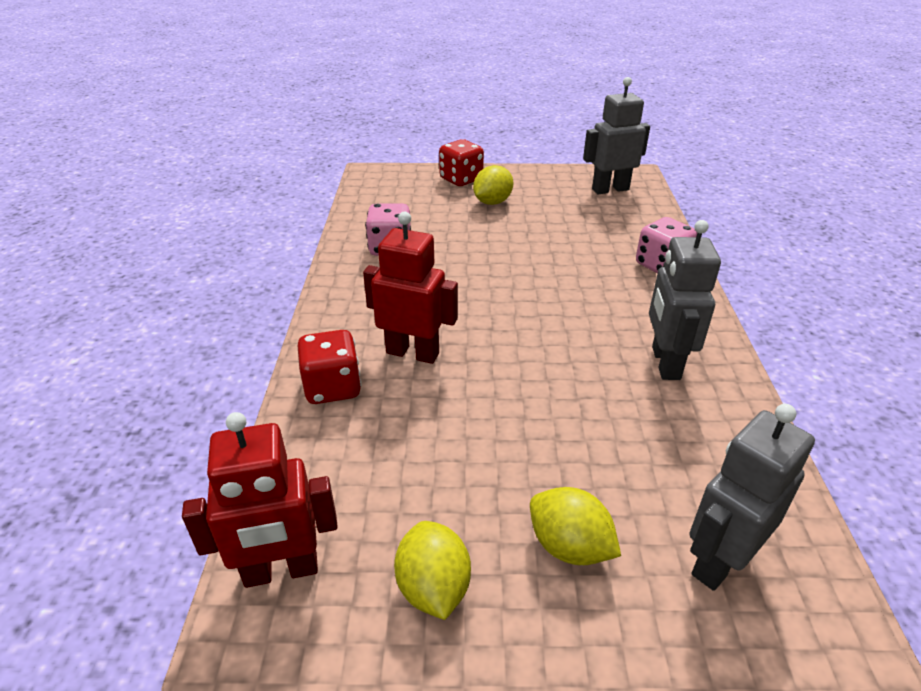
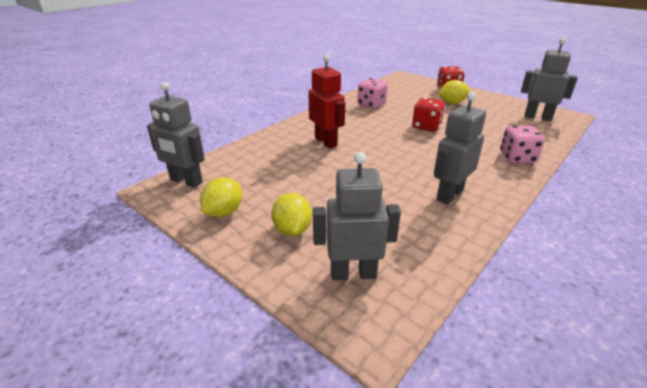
camera: 40 degrees right, 5 degrees down
(281, 571) = (186, 181): red robot -> grey robot
(332, 387) = (278, 140): red dice -> red dice (426, 126)

